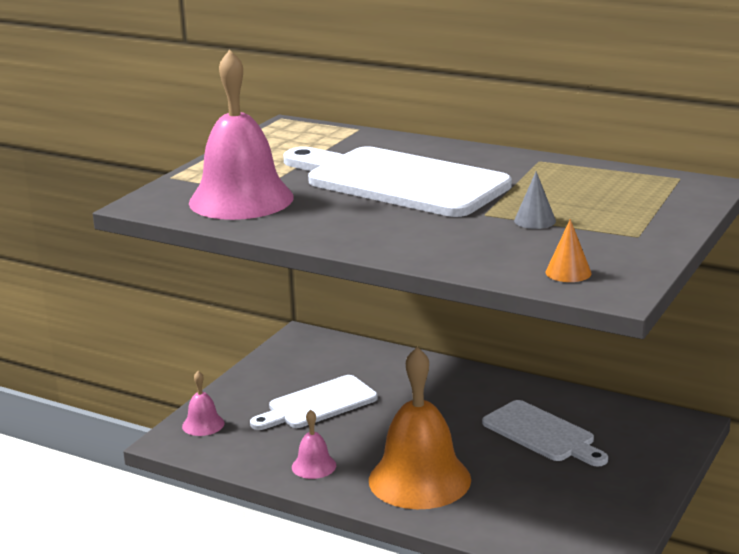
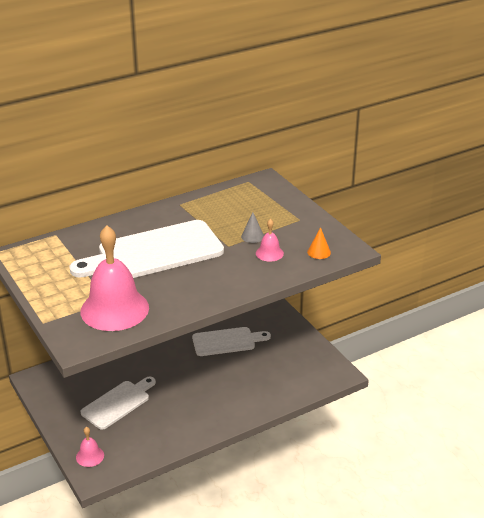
camera: 60 degrees left, 10 degrees up
(314, 466) = (177, 429): pink bell -> pink bell (269, 253)
(318, 404) = (118, 403): white cutting board -> white cutting board turned 135 degrees counterclockwise
(419, 479) = (226, 398): orange bell -> none

